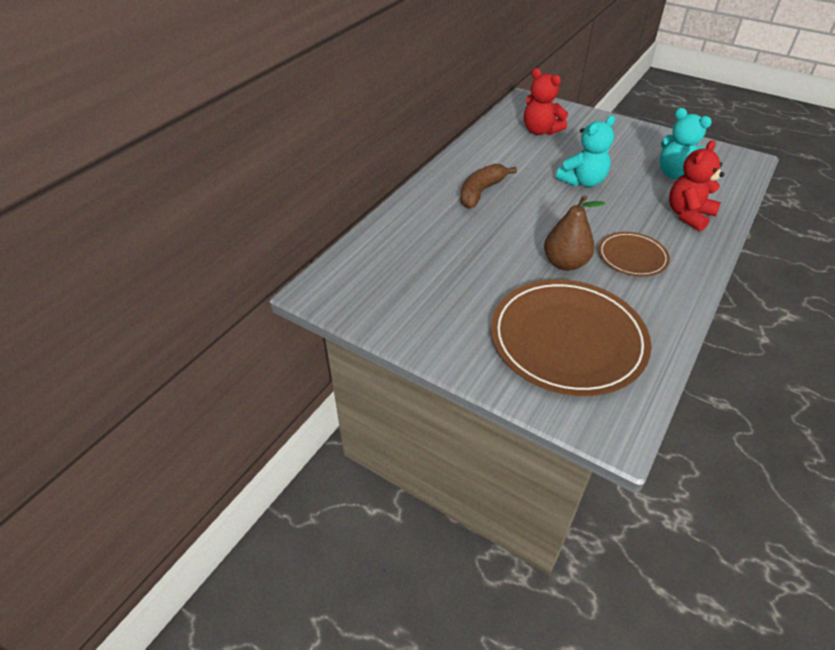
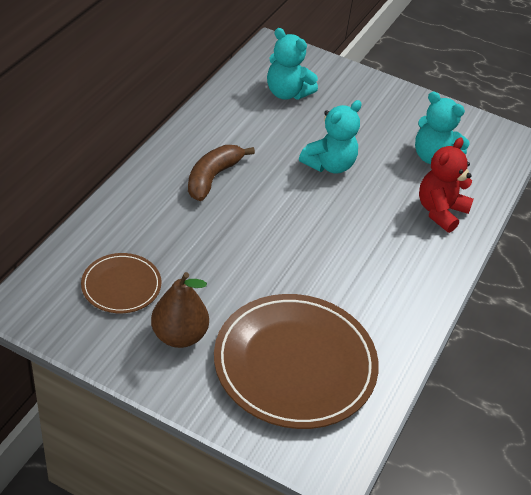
camera: 10 degrees left, 0 degrees up
(540, 131) = (287, 93): red teddy bear -> turquoise teddy bear
(565, 263) = (300, 271): brown pear -> brown pear (179, 335)
(632, 257) = (373, 264): brown plate -> brown plate (121, 286)

